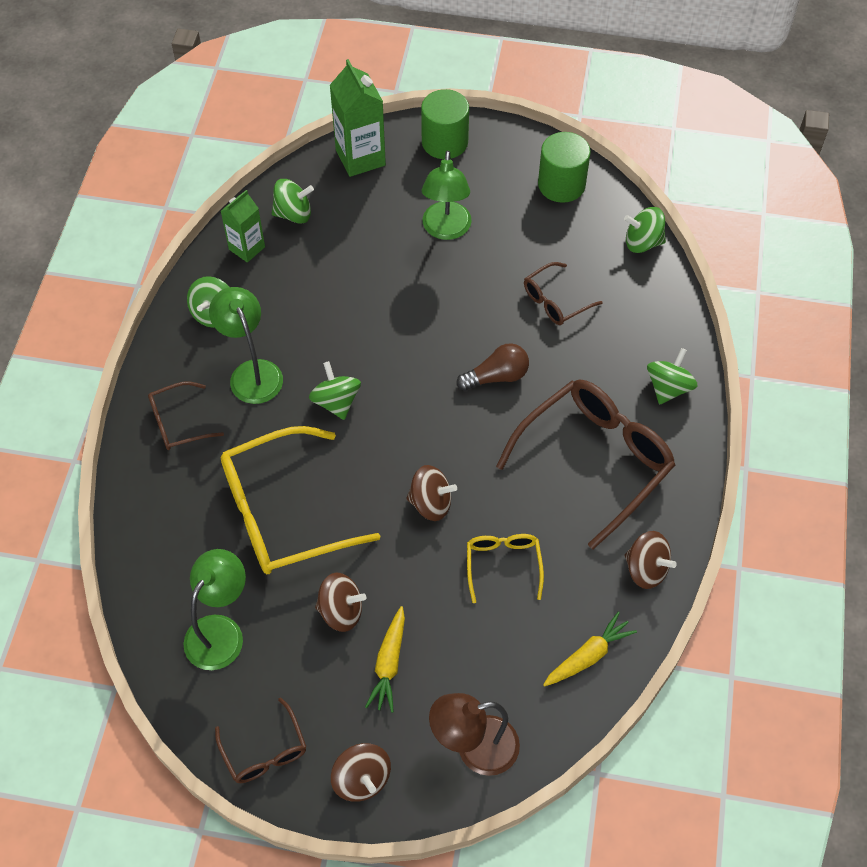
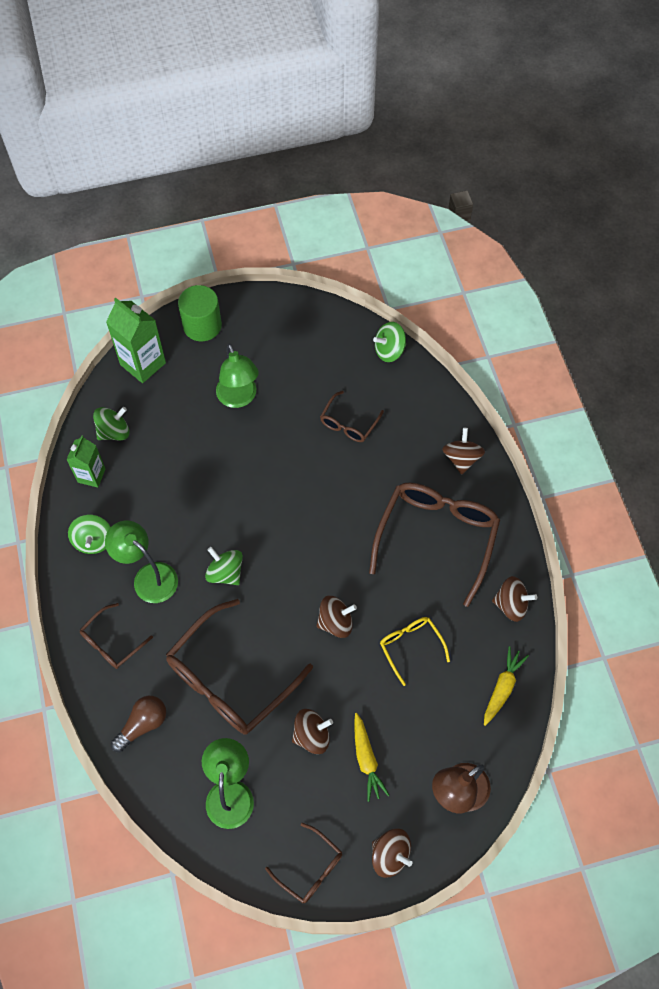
camera: 25 degrees left, 5 degrees up
(283, 513) = (230, 679): yellow glasses -> brown glasses
(496, 376) = (335, 502): brown light bulb -> brown light bulb (143, 725)
(561, 184) = (308, 327): green cylinder -> none
(668, 387) = (461, 458): green spinning top -> brown spinning top

